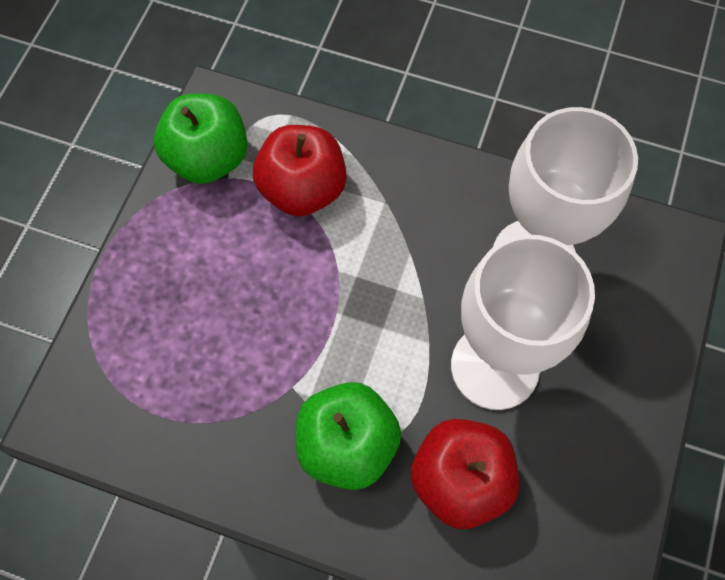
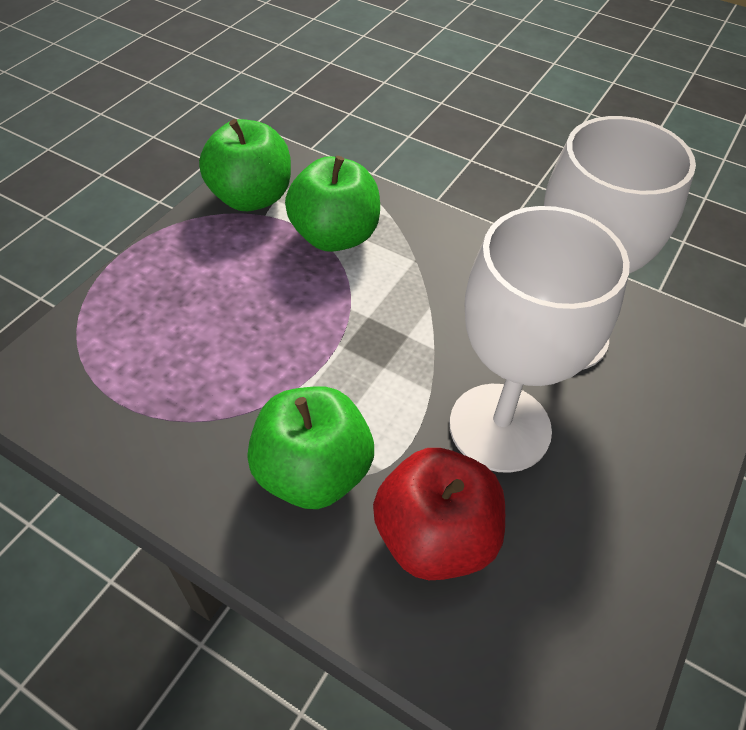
camera: 10 degrees right, 15 degrees down
(302, 189) = (335, 236): red apple -> green apple

